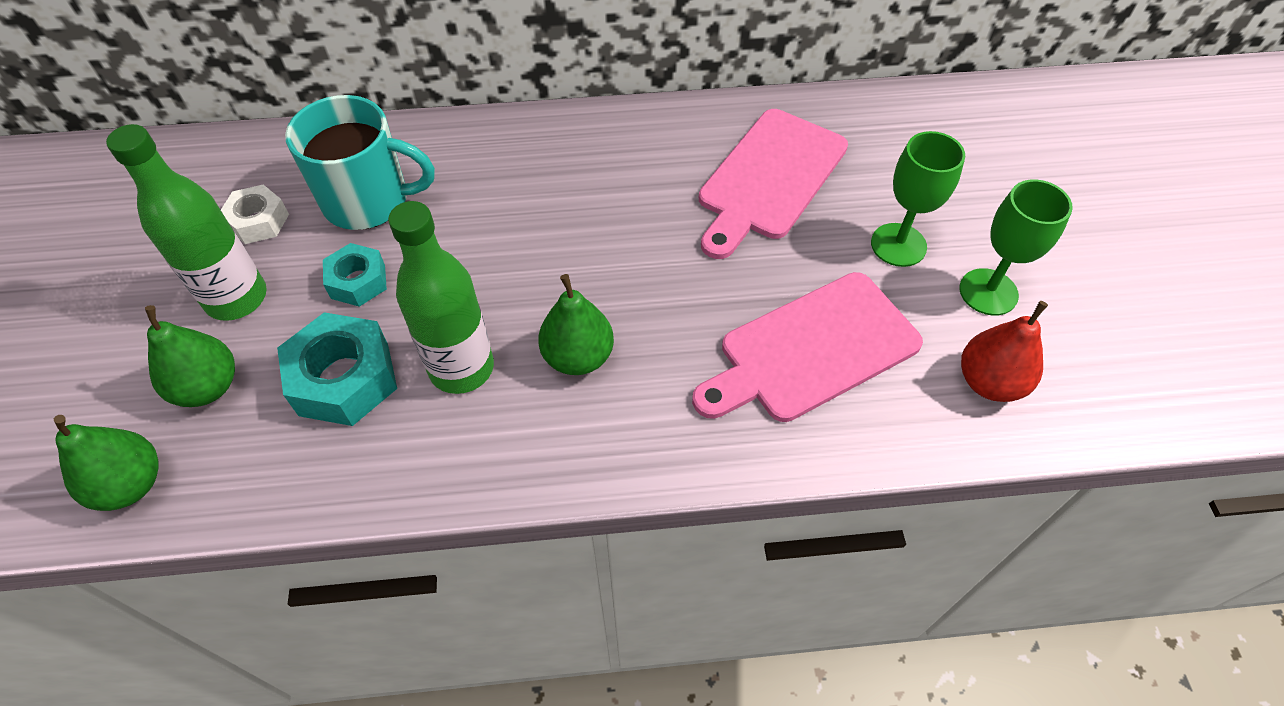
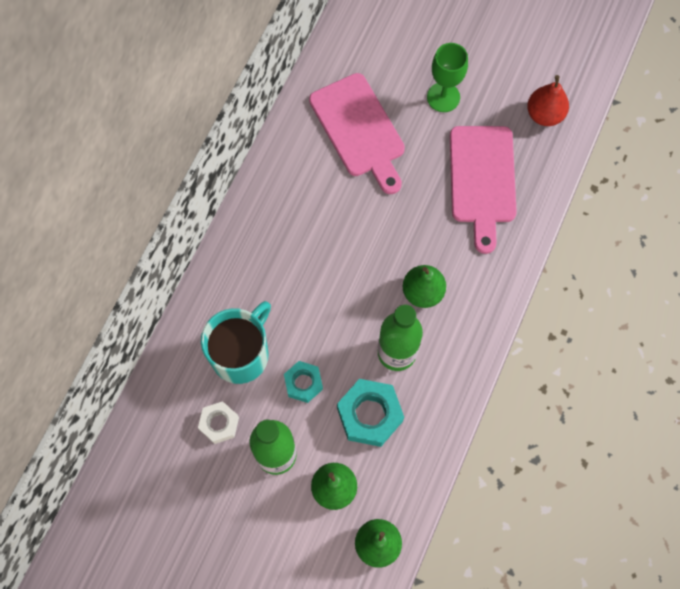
camera: 60 degrees left, 15 degrees up
(988, 292) = (496, 77): green goblet -> none

